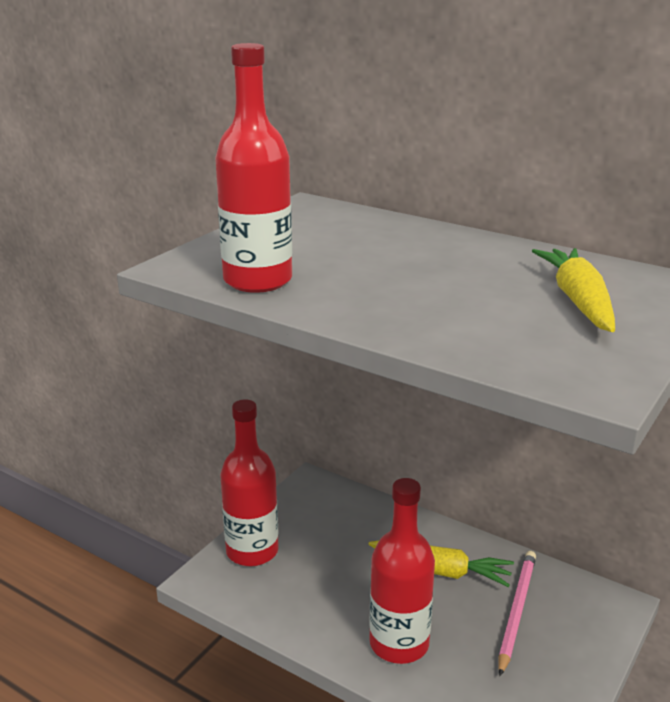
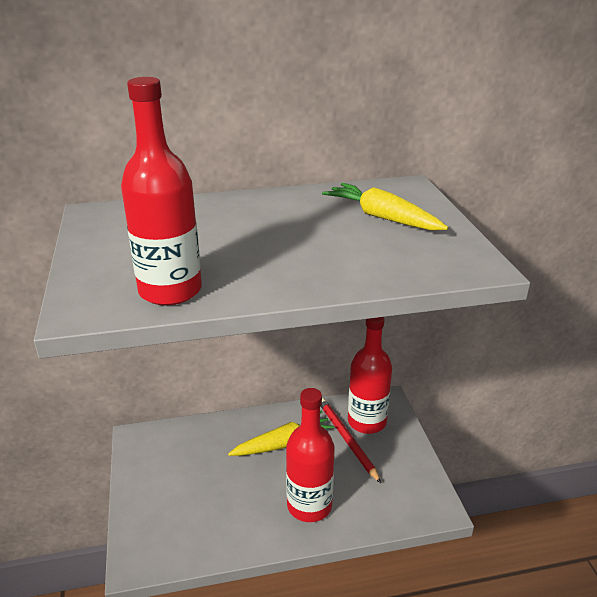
camera: 45 degrees left, 5 degrees up
(252, 551) = (149, 514): red bottle -> red bottle (367, 422)
(516, 611) = (347, 440): pink pencil -> red pencil

